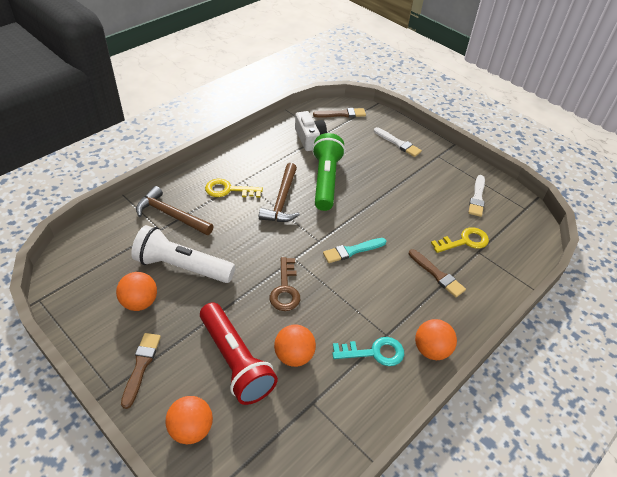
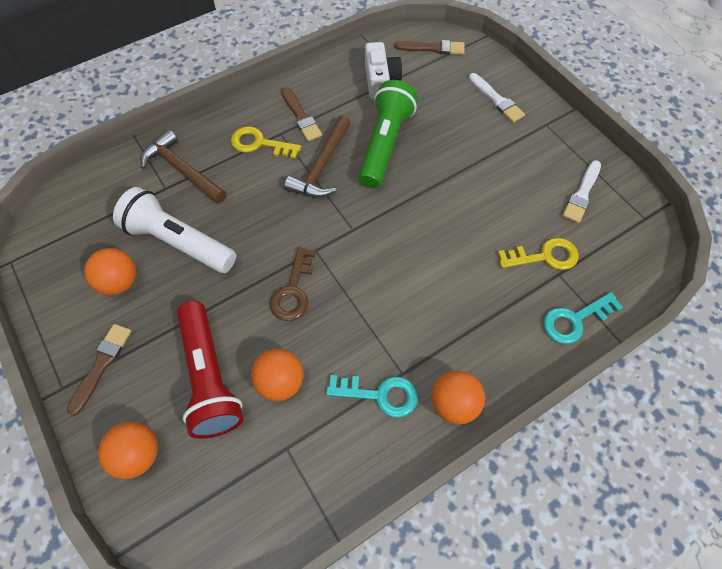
camera: 15 degrees right, 15 degrees up
(352, 251) = (391, 249): turquoise brush -> none
(437, 275) = (493, 299): brown brush -> brown brush (301, 116)
(499, 280) = (575, 320): none -> turquoise key

